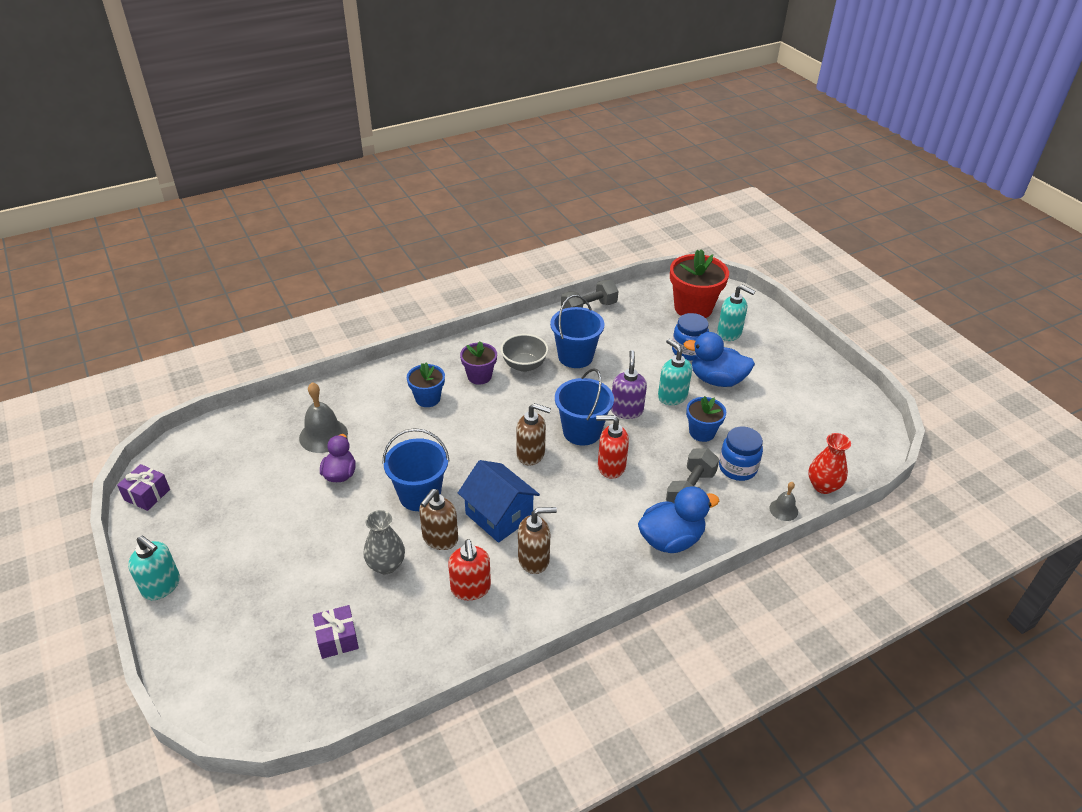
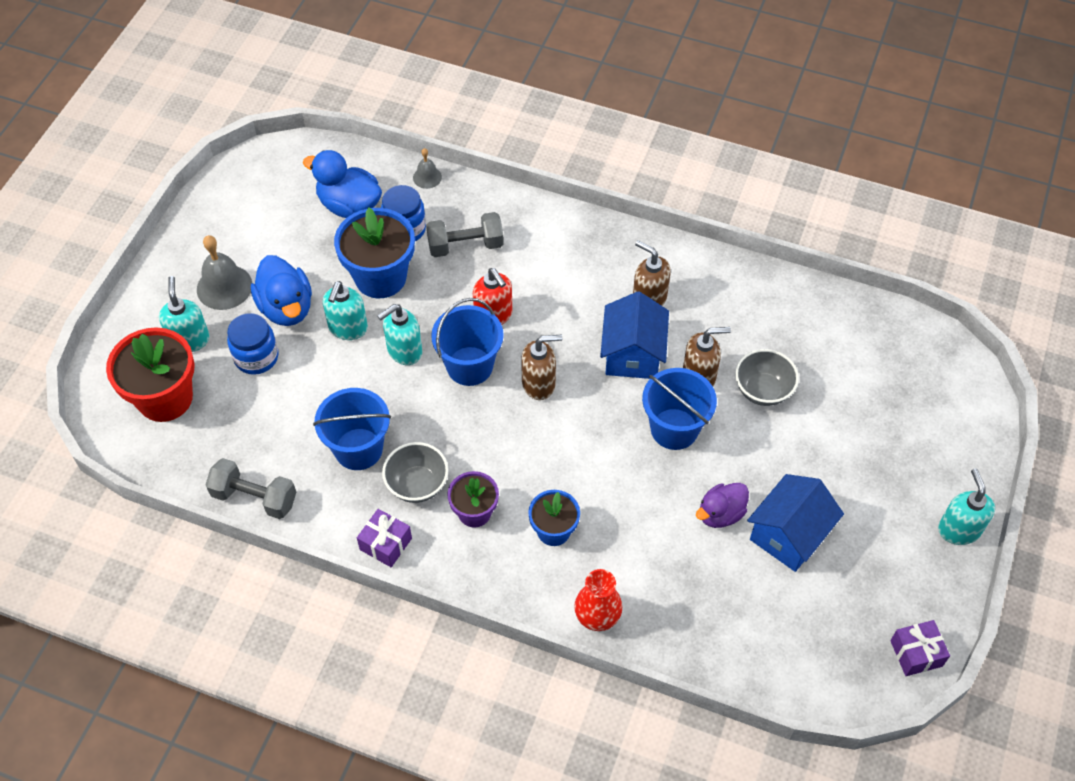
camera: 130 degrees left, 15 degrees up
(284, 495) = (789, 535): none -> blue house
(323, 435) = (695, 576): grey bell -> grey bell (224, 287)
(337, 639) = (851, 365): purple gift -> purple gift (385, 544)
(386, 565) = (762, 390): grey vase -> grey bowl
(470, 588) = (719, 318): red soap dispenser -> none
(531, 454) = (539, 384): brown soap dispenser -> brown soap dispenser turned 105 degrees clockwise
(626, 410) = (404, 351): purple soap dispenser -> turquoise soap dispenser
(671, 539) = (535, 228): blue duck -> blue duck (349, 205)
(702, 432) = (380, 277): blue flower pot -> blue flower pot, size x1.72
(823, 486) = (371, 166): red vase -> red vase (597, 616)

